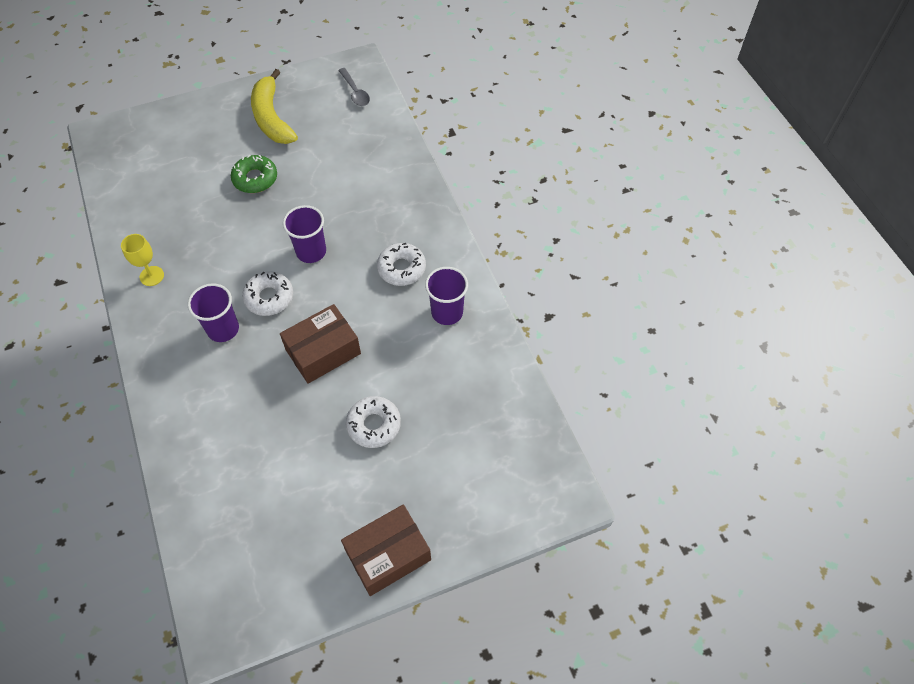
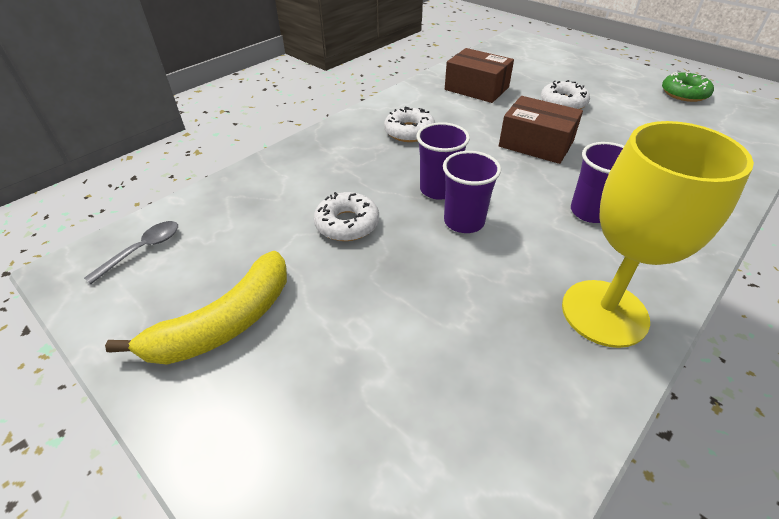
camera: 115 degrees left, 15 degrees down
(152, 276) = (604, 313): yellow goblet -> yellow goblet, size x2.16
(255, 179) = (363, 284): green donut -> green donut (684, 93)
(269, 297) = (520, 196): white donut -> white donut (347, 224)
(388, 555) = (633, 75): brown box -> brown box (476, 88)
(447, 312) = (433, 100): purple cup -> purple cup (464, 221)

